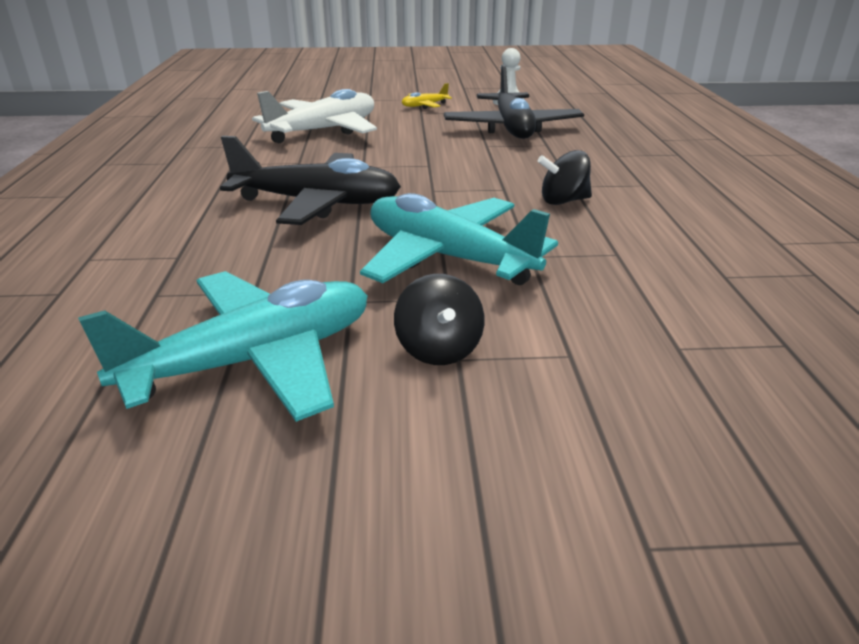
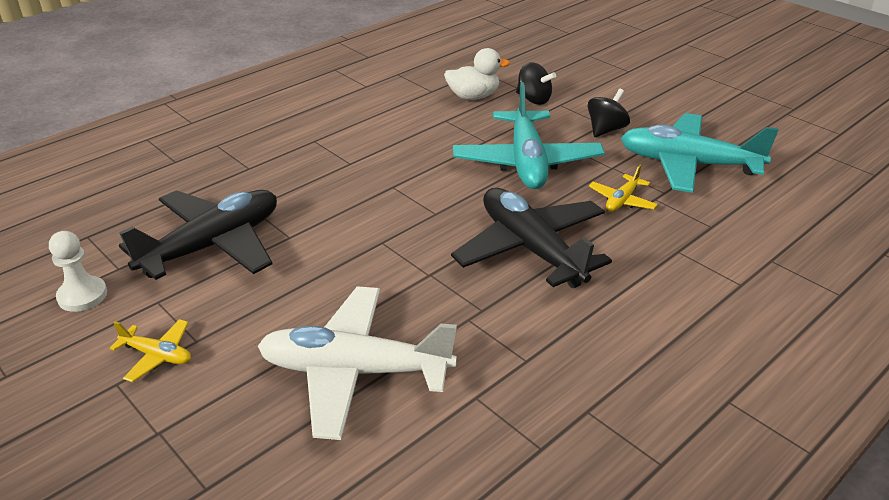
camera: 130 degrees left, 5 degrees up
(289, 272) = (622, 200): none -> yellow plane
(563, 201) = (387, 157): black spinning top -> black spinning top (533, 99)
(675, 297) = (473, 96): none -> white duck

